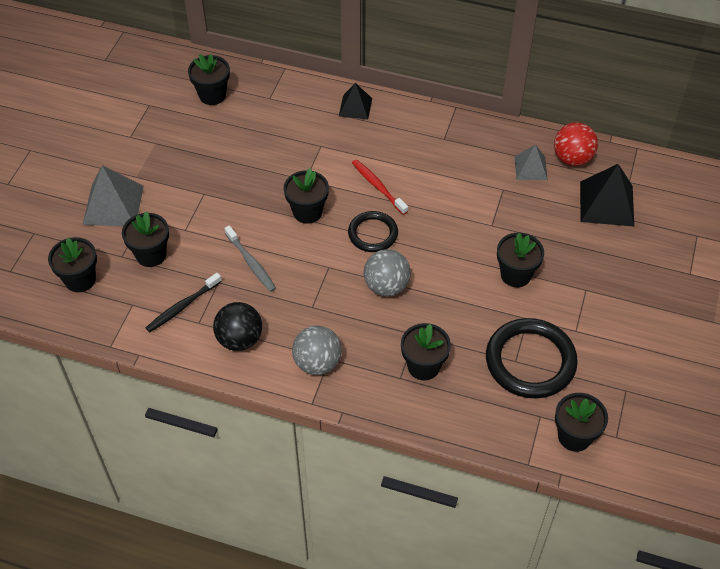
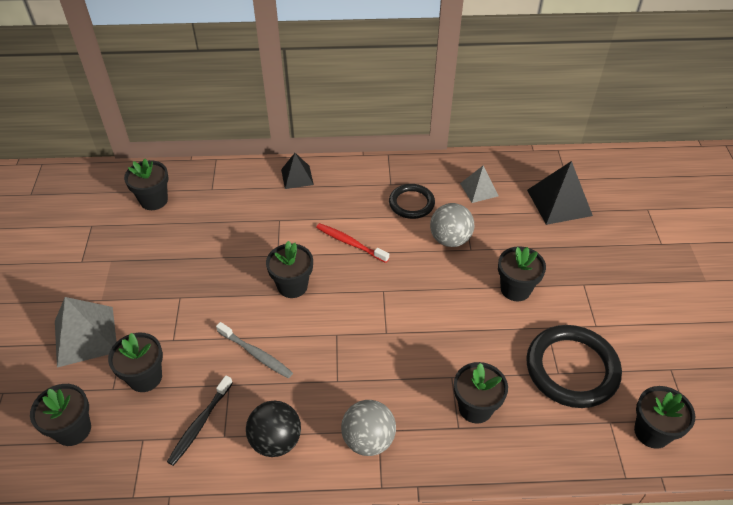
camera: 20 degrees left, 5 degrees down
(373, 234) = (365, 289): black ring -> black ring (411, 203)
(386, 286) = (401, 337): grey ball -> grey ball (450, 239)
(572, 158) = (510, 172): red ball -> none

